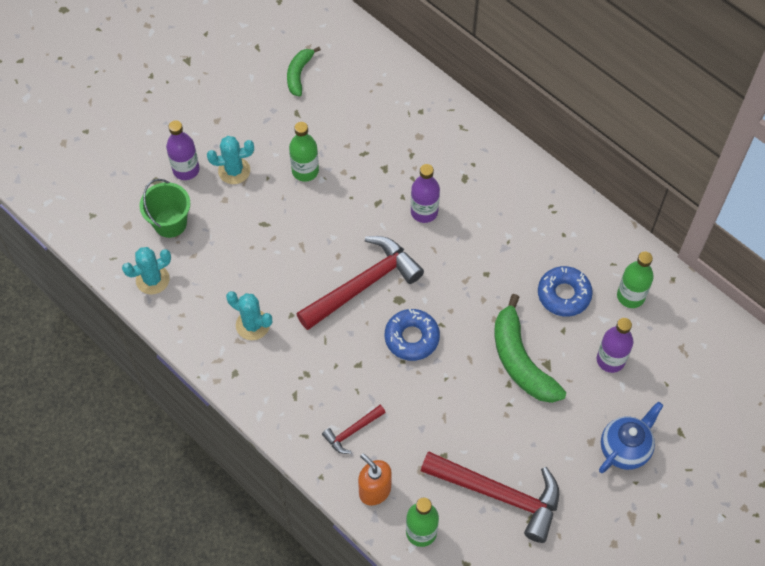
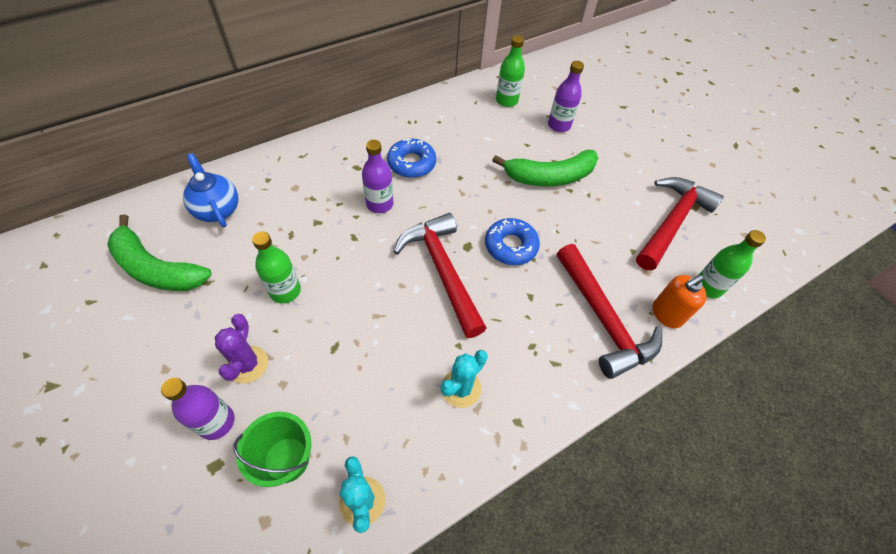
camera: 80 degrees left, 5 degrees down
(234, 171) = (247, 364): turquoise cactus -> purple cactus
(299, 74) = (157, 268): green banana -> green banana, size x1.74
(352, 431) = (603, 318): red hammer -> red hammer, size x2.10
(564, 294) = (494, 135): blue donut -> blue donut (411, 163)
(625, 449) = (635, 138): blue teapot -> blue teapot (217, 209)

